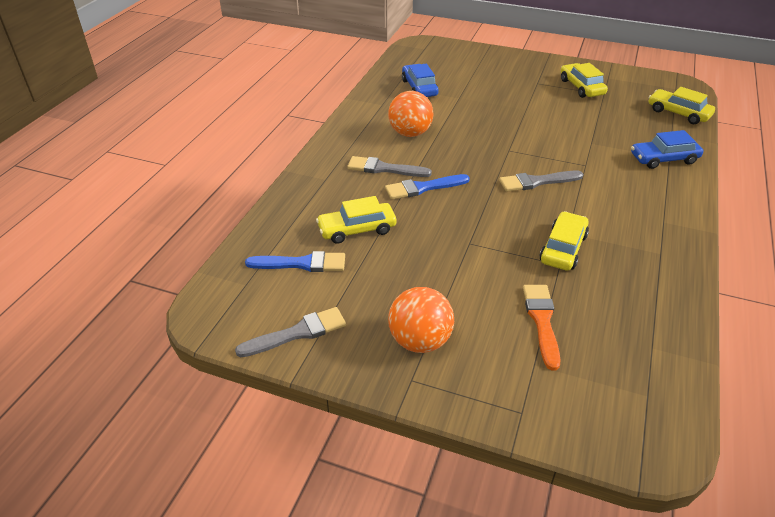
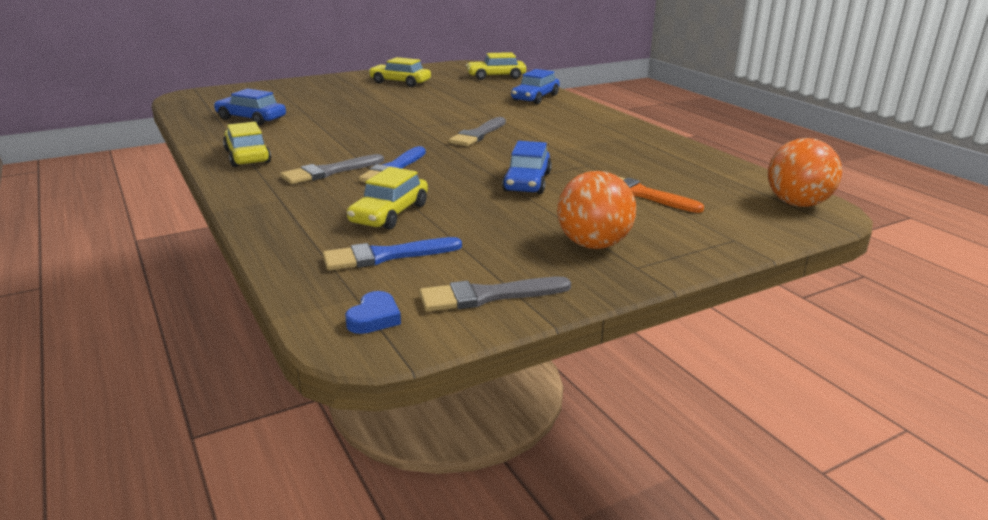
camera: 50 degrees left, 15 degrees down
(231, 305) = (374, 318): none -> blue heart
(297, 333) = (487, 296): grey brush -> grey brush turned 120 degrees counterclockwise
(302, 263) = (385, 256): blue brush -> blue brush turned 150 degrees counterclockwise
(410, 133) = (305, 145): orange ball -> orange ball (797, 204)
(483, 254) = (527, 182): none -> blue car
(563, 248) = (572, 157): yellow car -> yellow car (247, 156)

